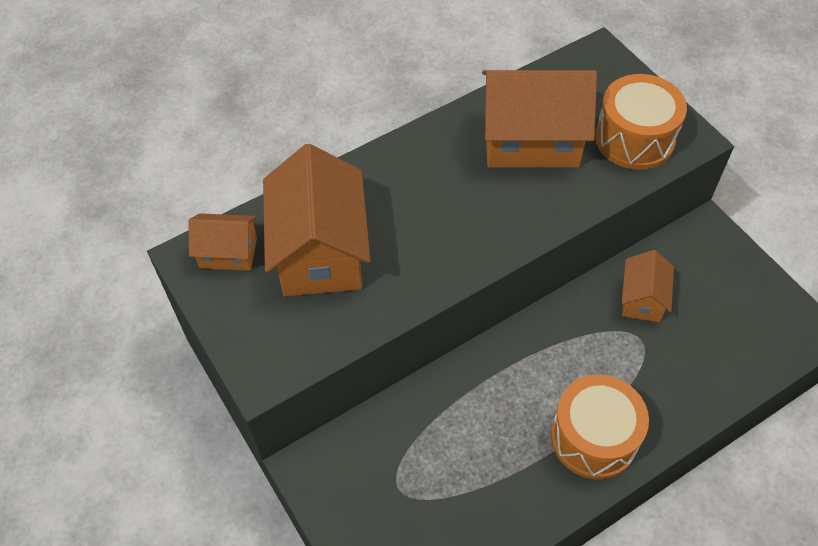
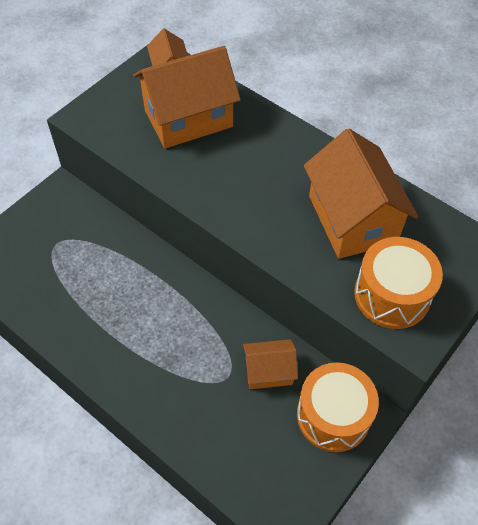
camera: 70 degrees right, 0 degrees up
(593, 437) = (126, 358): orange drum -> orange drum (333, 415)

